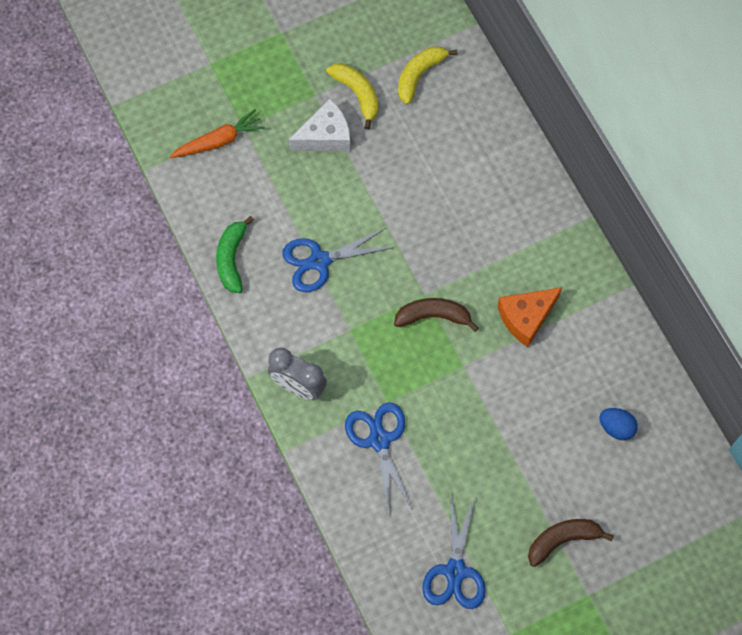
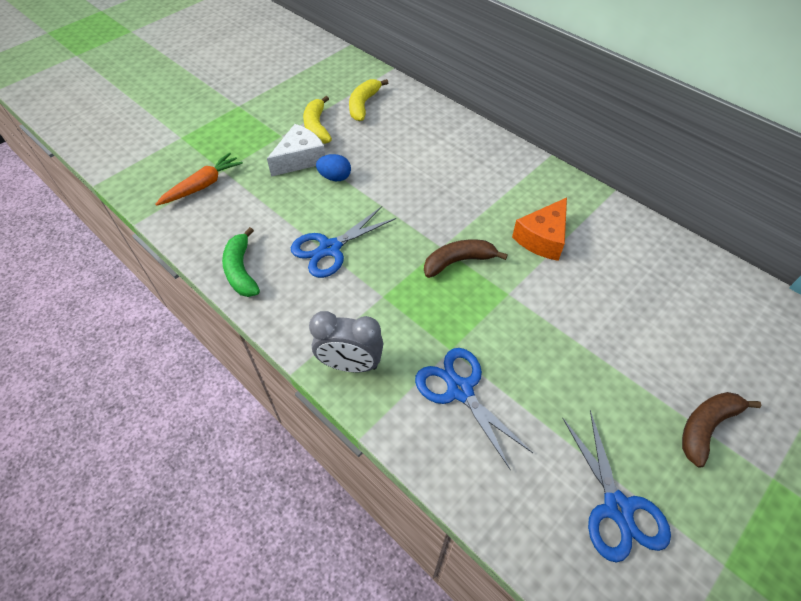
camera: 20 degrees left, 15 degrees down
(357, 94) = (317, 127): yellow banana -> yellow banana turned 135 degrees counterclockwise
(616, 427) = (680, 301): blue egg -> blue egg (335, 177)

